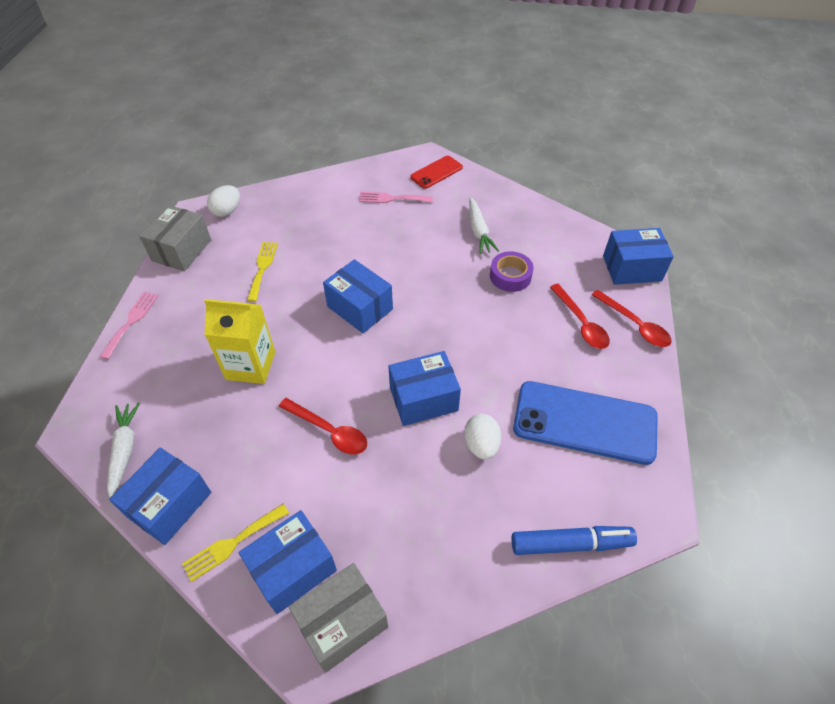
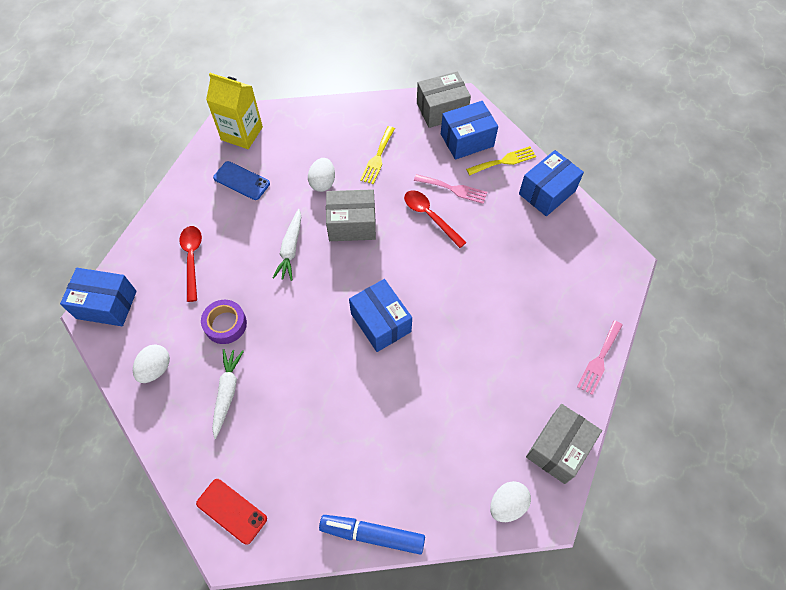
camera: 165 degrees left, 10 degrees up
(124, 451) = (585, 236): white carrot -> white carrot (290, 249)
(250, 365) = (487, 286): yellow carton -> yellow carton (242, 133)
(262, 268) = (469, 398): yellow fork -> yellow fork (377, 157)
(392, 198) = (304, 474): pink fork -> pink fork (453, 189)
(423, 399) = (352, 224): blue box -> grey box
(436, 172) = (231, 511): red phone -> red phone turned 60 degrees clockwise
(549, 234) = (156, 369): none -> white egg
(571, 544) = (294, 116): blue marker -> blue marker (372, 534)
(584, 422) = (241, 181): blue phone -> blue phone, size x0.52
(634, 325) = (148, 247): red spoon -> none

